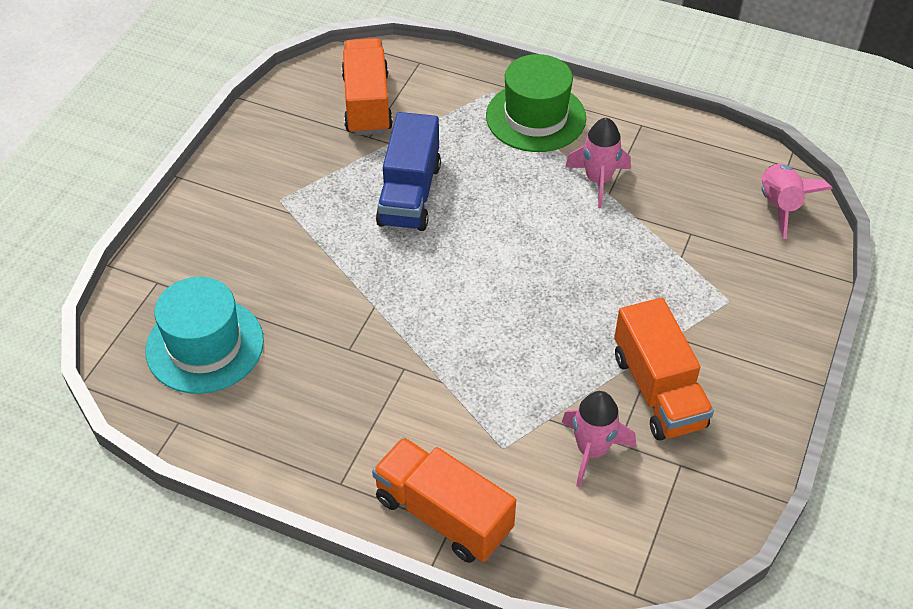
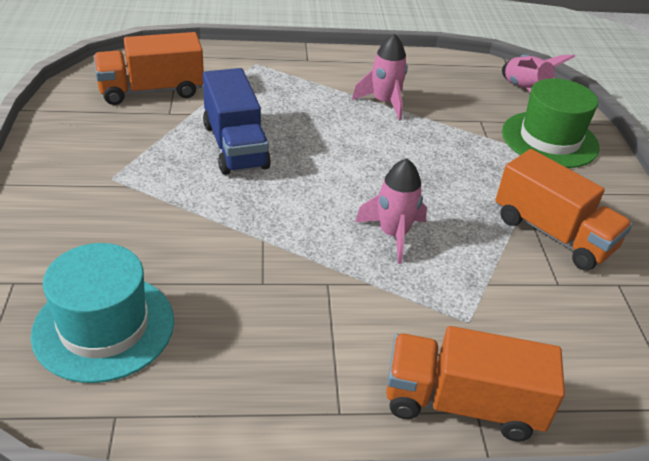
camera: 30 degrees left, 10 degrees down
(367, 104) = (151, 91): orange truck -> orange truck turned 75 degrees counterclockwise
(535, 117) = (303, 73): green hat -> green hat (549, 139)
(592, 450) = (543, 297): pink rocket -> pink rocket (393, 234)

